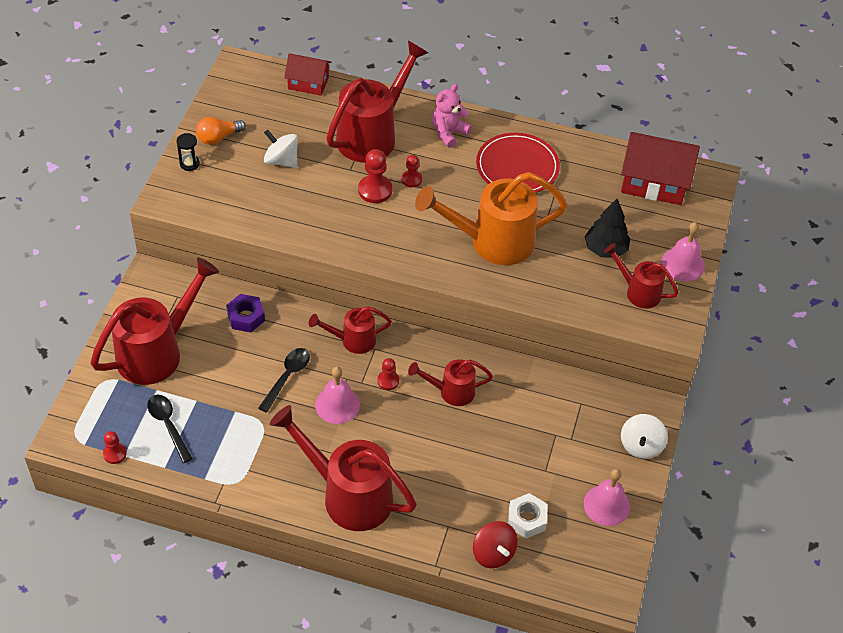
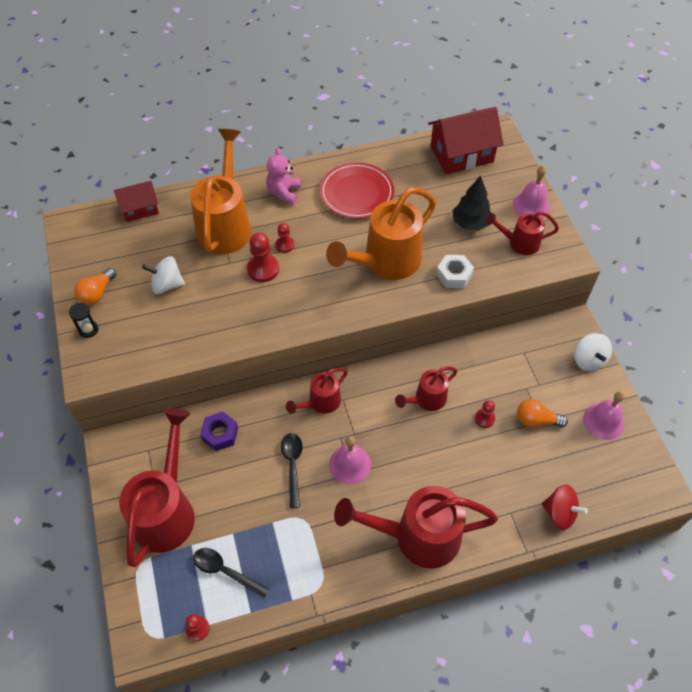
camera: 30 degrees left, 5 degrees up
(372, 135) = (225, 225): red watering can -> orange watering can
(388, 381) = (373, 420): red pawn -> red pawn (484, 418)
(526, 519) = (560, 469): white nut -> white nut (454, 275)
(541, 466) = (536, 420): none -> orange light bulb

